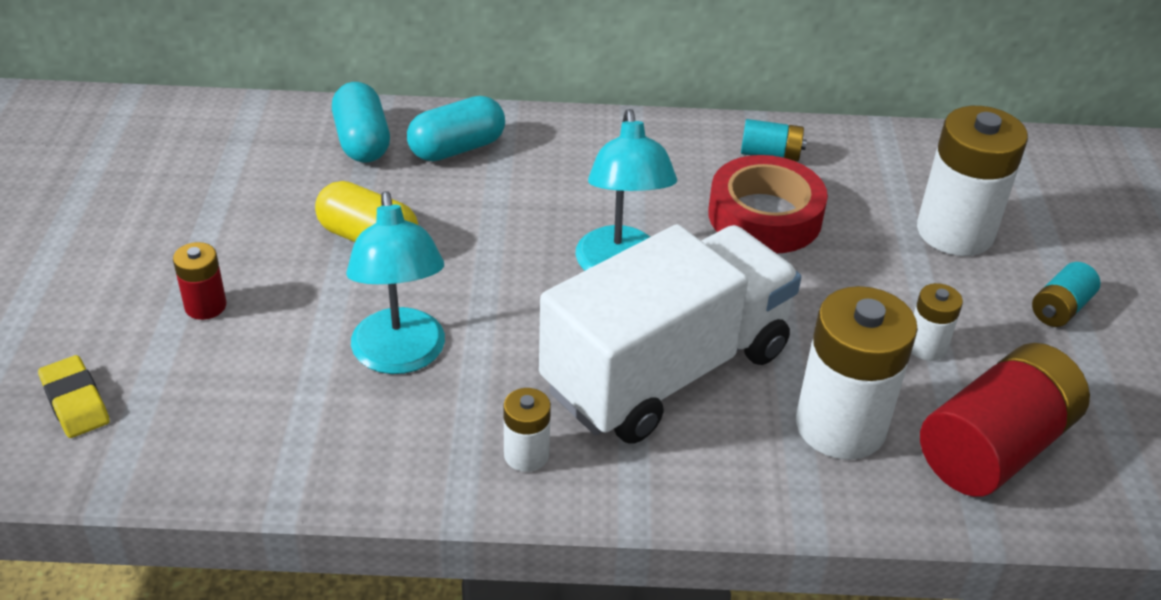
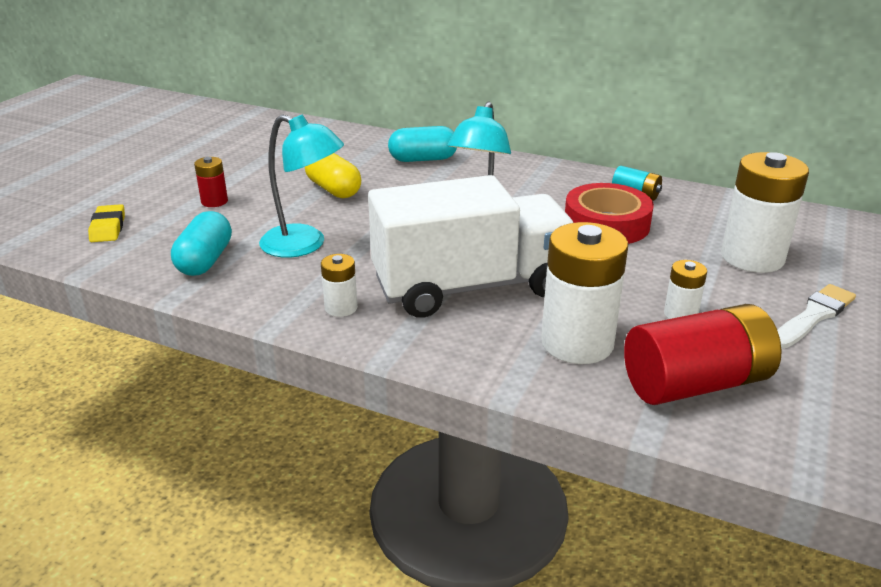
camera: 25 degrees right, 10 degrees down
(362, 141) = (368, 148): turquoise capsule -> turquoise capsule (205, 261)
(400, 357) = (304, 245): turquoise lamp -> turquoise lamp turned 75 degrees counterclockwise
(1060, 308) = (813, 316): turquoise battery -> white brush

